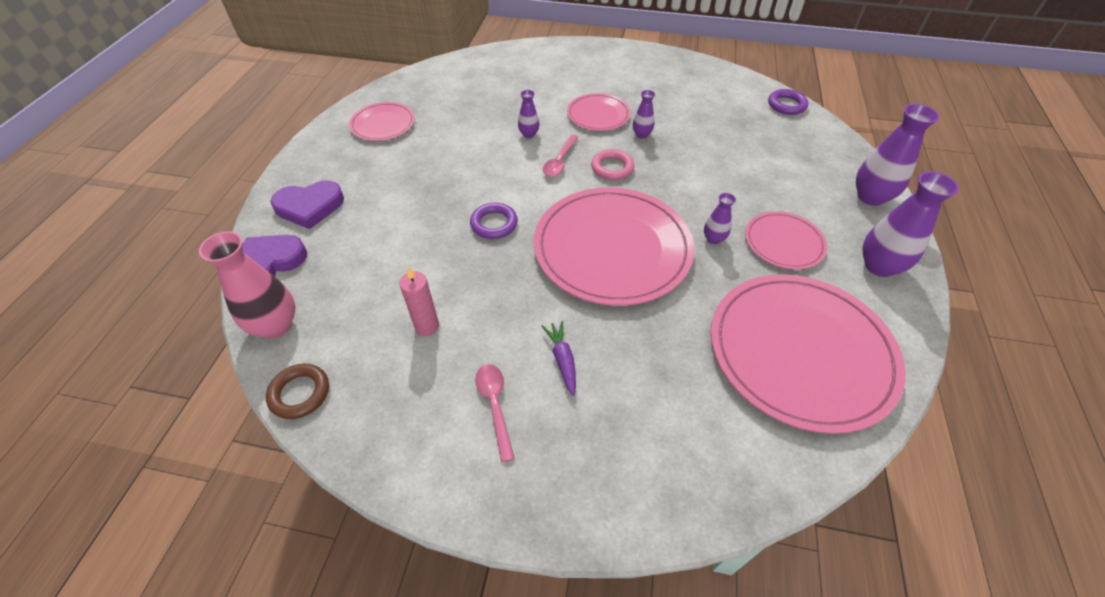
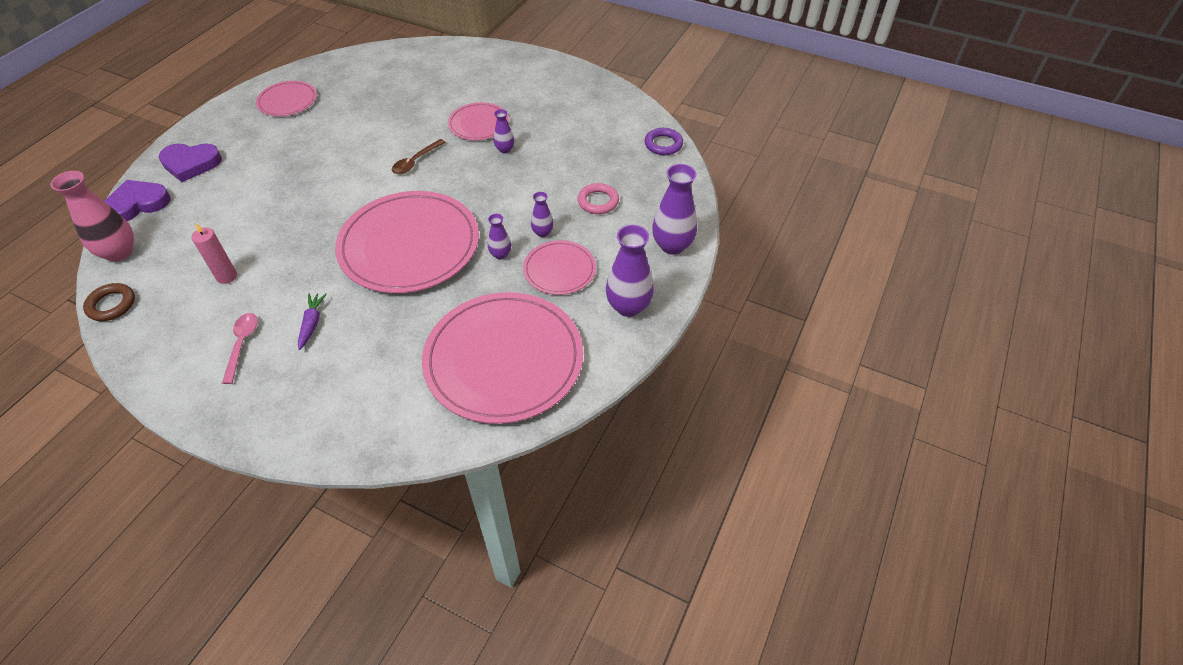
camera: 15 degrees right, 0 degrees up
(494, 224) = (326, 206): purple ring -> none
(529, 134) = (405, 132): purple vase -> purple vase (542, 232)
(560, 161) = (415, 162): pink spoon -> brown spoon
(612, 168) = (457, 176): pink ring -> pink ring (598, 201)

